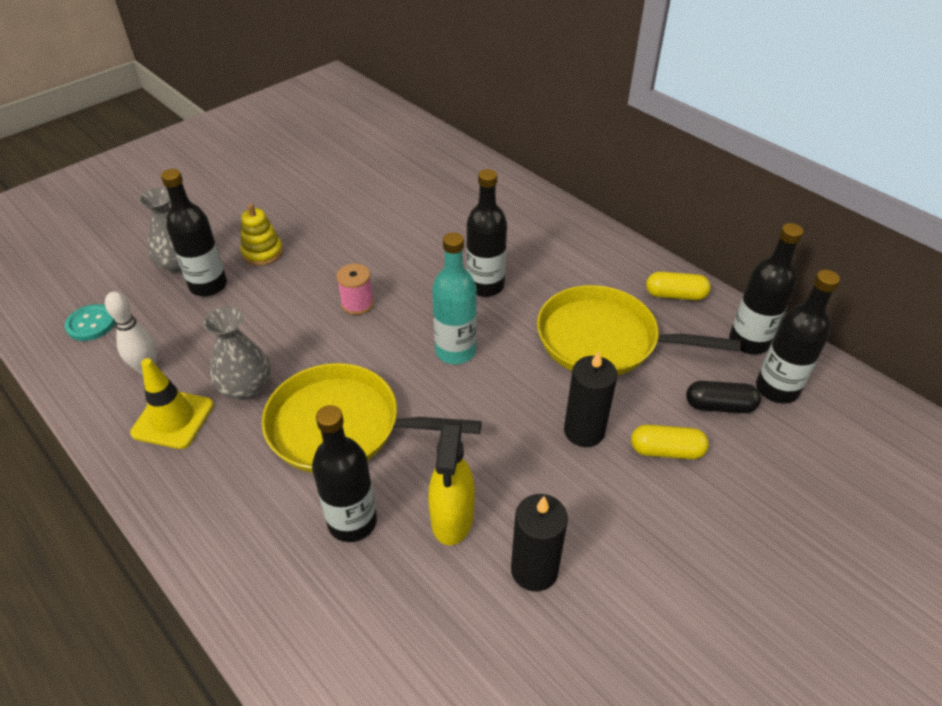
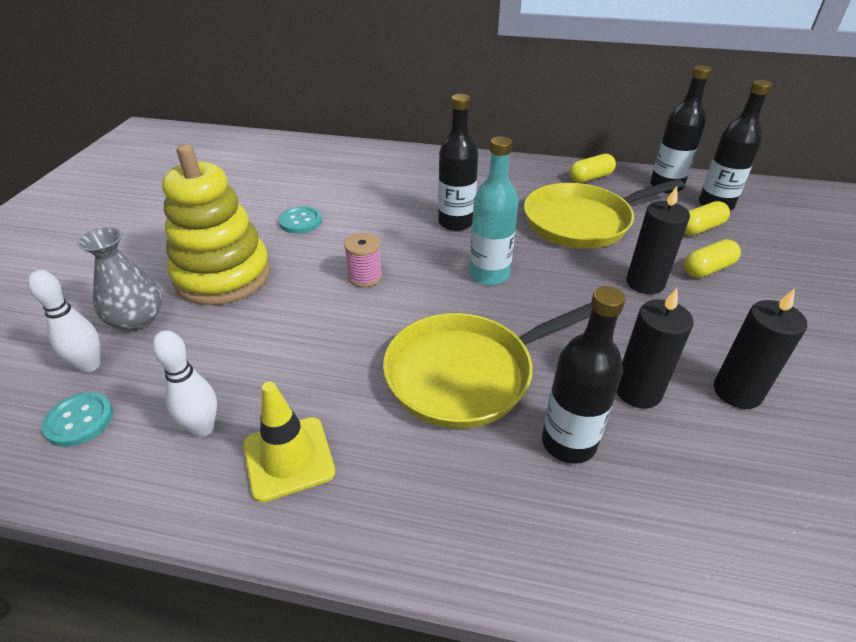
camera: 35 degrees left, 5 degrees down
(127, 286) = (90, 365): none -> white bowling pin
(208, 285) = (193, 324): black bottle -> none
(245, 387) = (335, 389): grey vase -> none
(262, 253) = (223, 275): yellow stacking toy -> yellow stacking toy, size x2.08
(362, 227) = (300, 221): none -> turquoise button
(452, 518) = (638, 391): yellow spray bottle -> black candle
(719, 406) = (700, 228): black capsule -> yellow capsule

